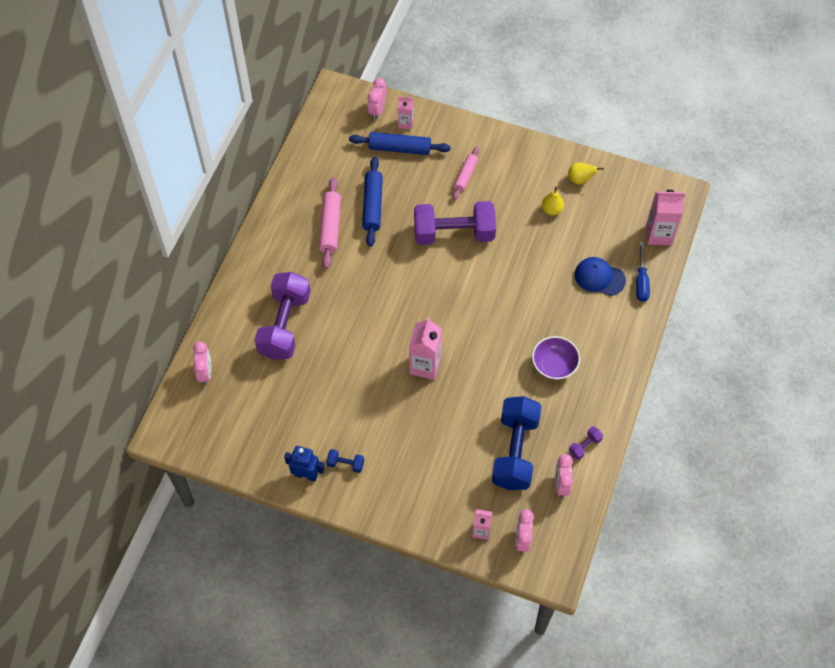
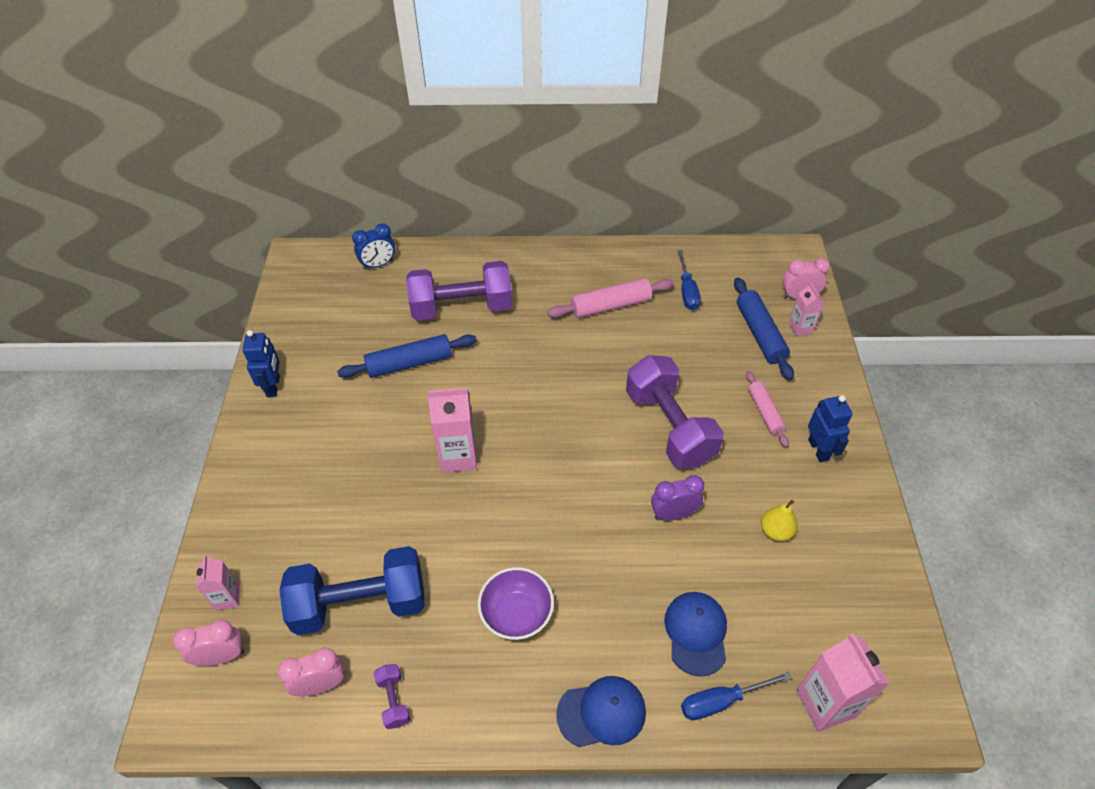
camera: 70 degrees right, 10 degrees down
(205, 373) = (378, 265): pink clock -> blue clock
(339, 174) = (687, 291): none -> blue screwdriver
(345, 464) = (296, 418): blue dumbbell -> none
(372, 205) = (662, 334): blue rolling pin -> blue rolling pin (409, 363)
(465, 176) = (765, 412): pink rolling pin -> pink rolling pin turned 75 degrees clockwise
(505, 161) = (818, 450): none -> blue robot
(519, 257) = (673, 514): none -> purple clock
(580, 179) = (851, 553): yellow pear -> none
(584, 446) = (394, 700): purple dumbbell -> purple dumbbell turned 45 degrees clockwise
(628, 341) = (602, 712): none -> blue cap

